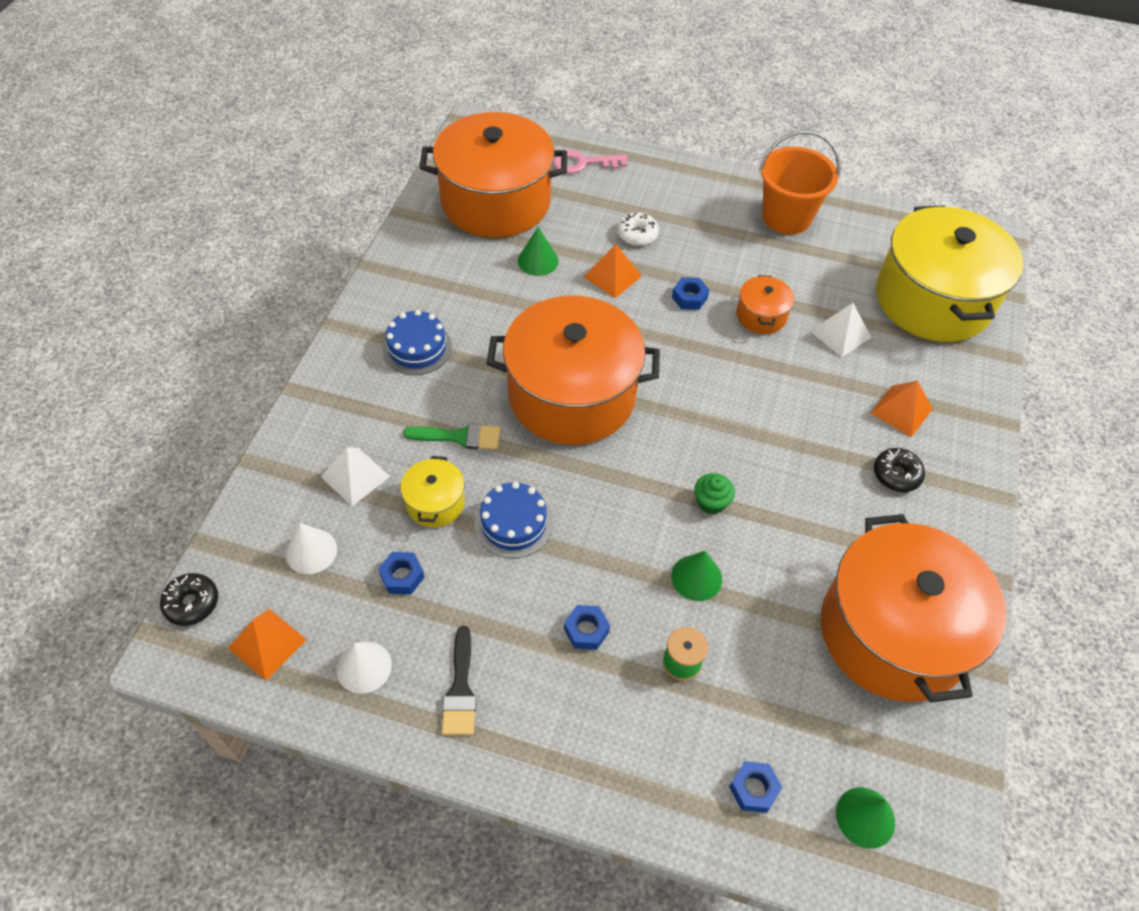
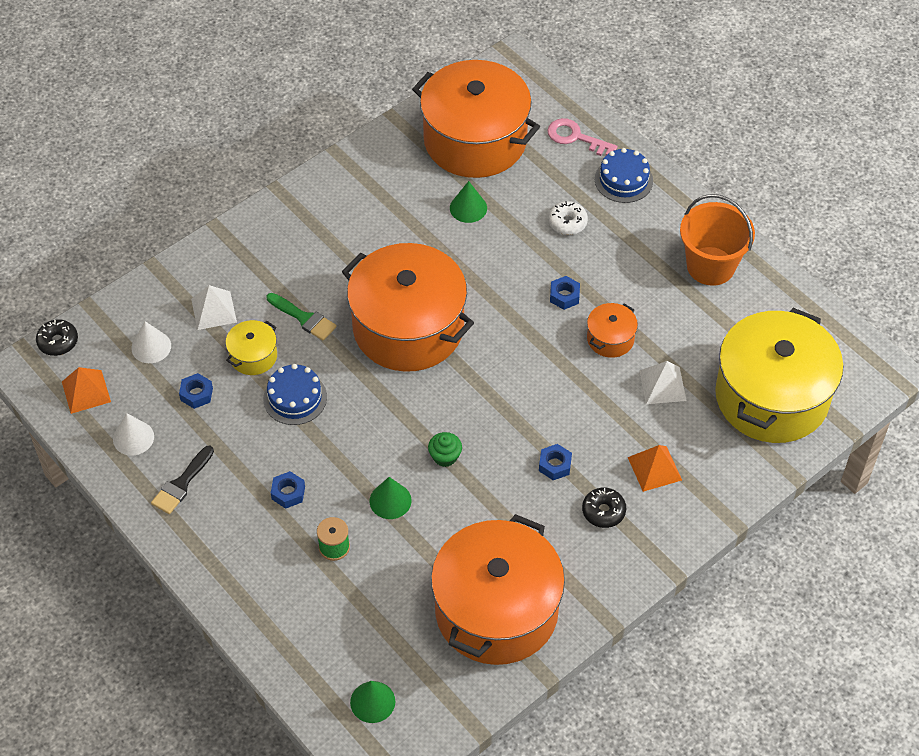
camera: 35 degrees right, 0 degrees up
(417, 348) = (323, 236): blue cake -> blue cake (623, 180)
(612, 276) = (517, 249): orange pyramid -> none
(753, 789) = (316, 645): blue nut -> blue nut (555, 465)

